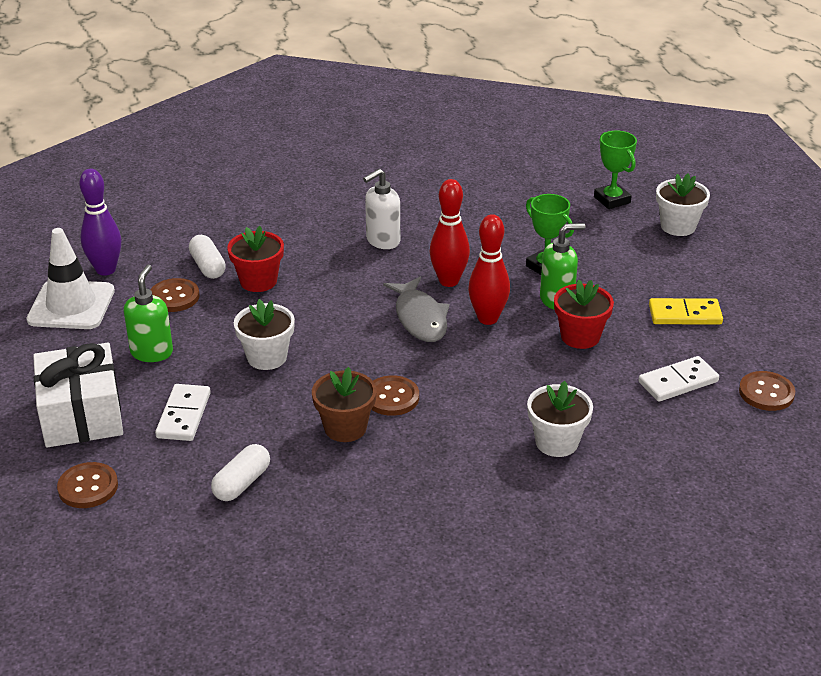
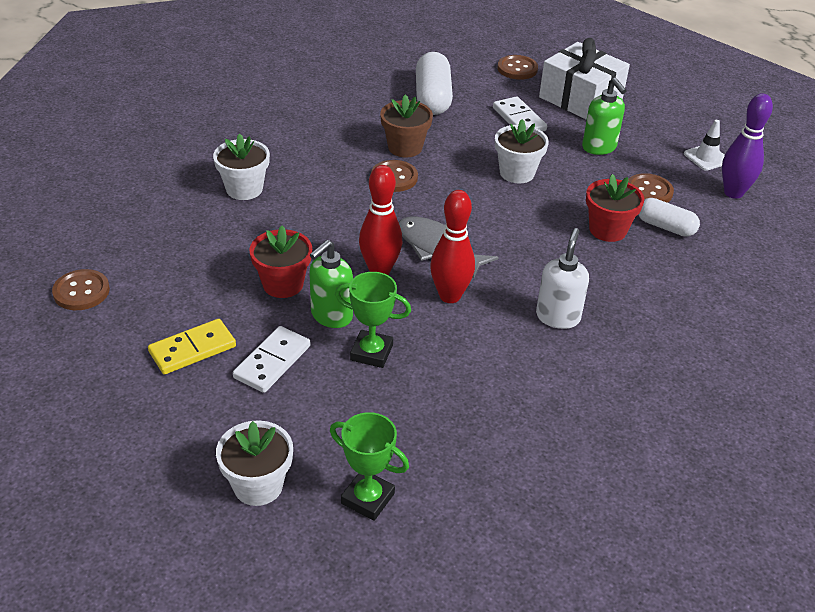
camera: 145 degrees right, 5 degrees up
(71, 305) = (706, 157): white traffic cone -> white traffic cone, size x0.54
(242, 483) = (433, 98): white capsule -> white capsule, size x1.60
(678, 382) = (168, 272): white domino -> white domino (272, 362)

